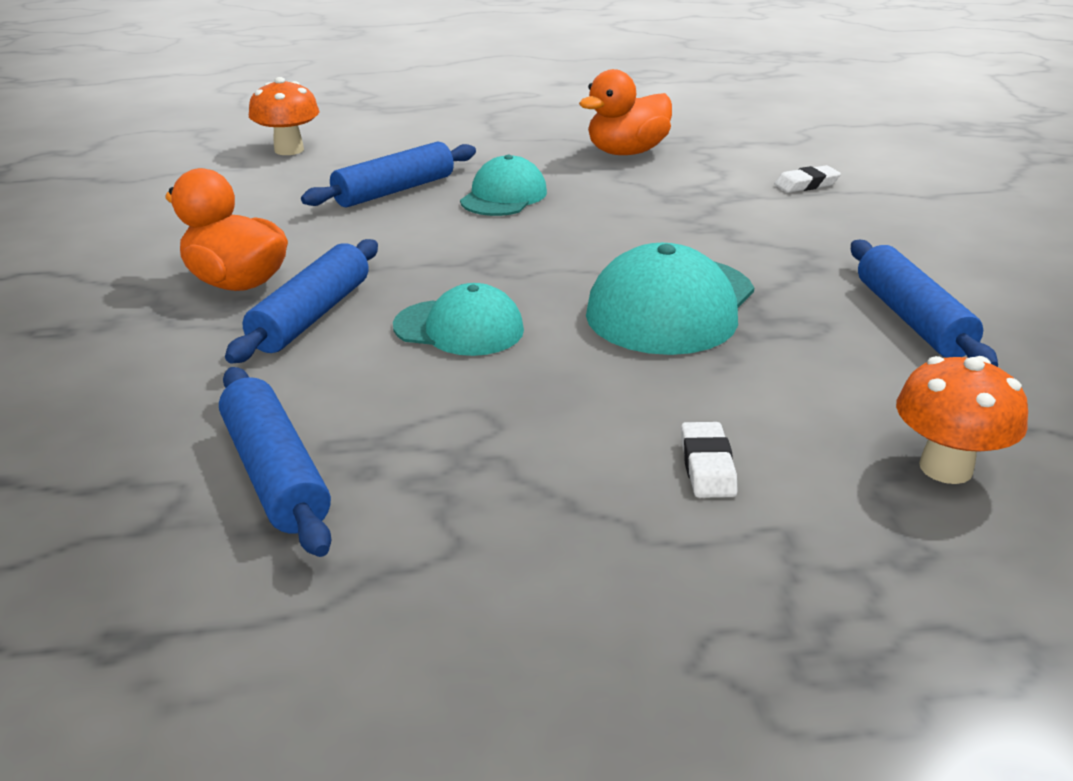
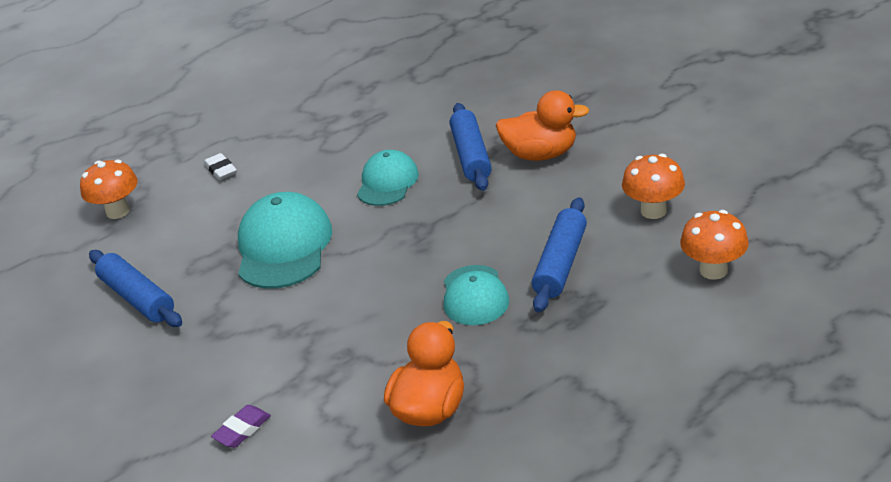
camera: 155 degrees right, 5 degrees up
(245, 195) = (653, 211): none -> orange mushroom
(275, 474) = (389, 98): blue rolling pin -> none
(459, 328) = (387, 182): turquoise cap -> turquoise cap turned 120 degrees clockwise
(806, 184) = (242, 430): white eraser -> purple eraser

